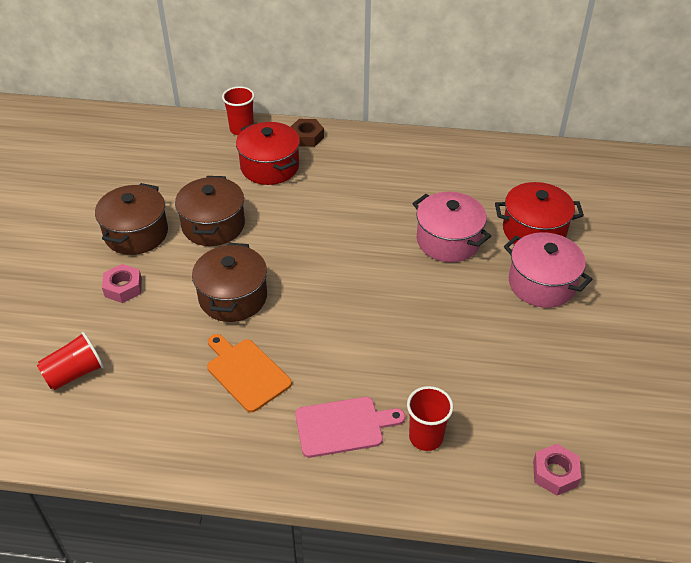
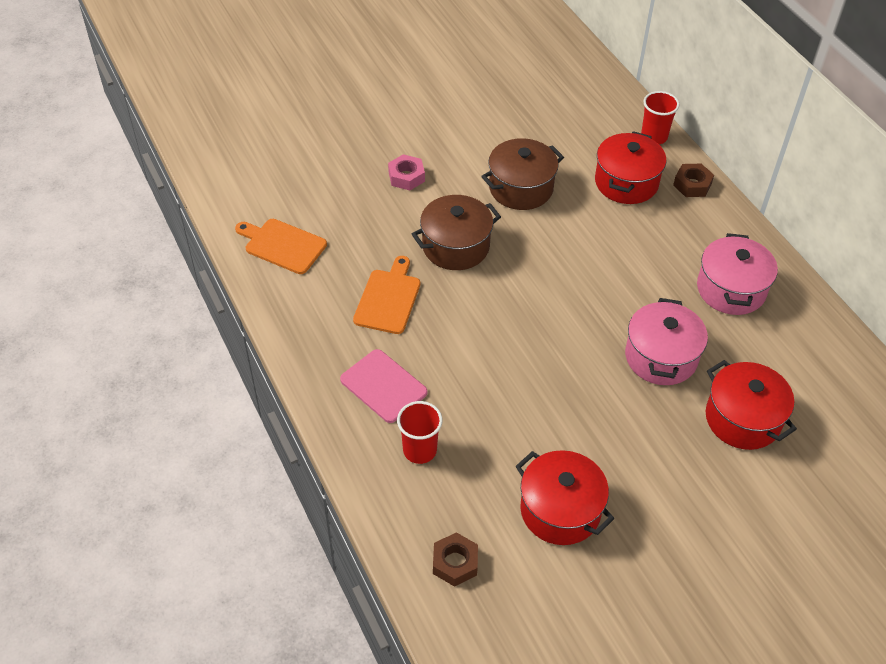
camera: 55 degrees right, 5 degrees up
(75, 373) = (306, 202): red cup -> none
(107, 419) = (282, 245): none -> orange cutting board
(136, 233) = (467, 149): brown pot -> none
(541, 284) = (674, 457): pink pot -> pink pot (731, 289)
(546, 376) = (560, 510): none -> red pot
(555, 473) = (455, 563): pink nut -> brown nut

